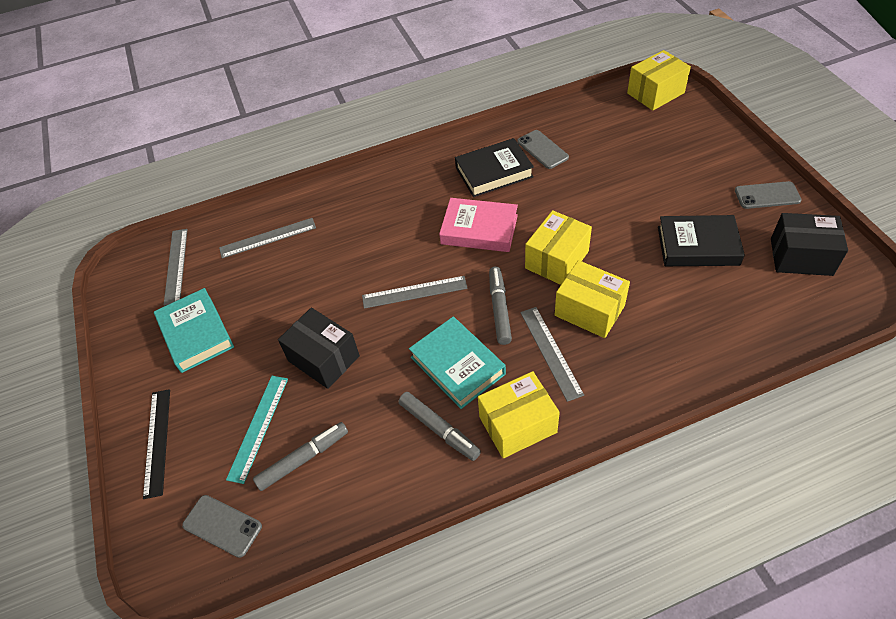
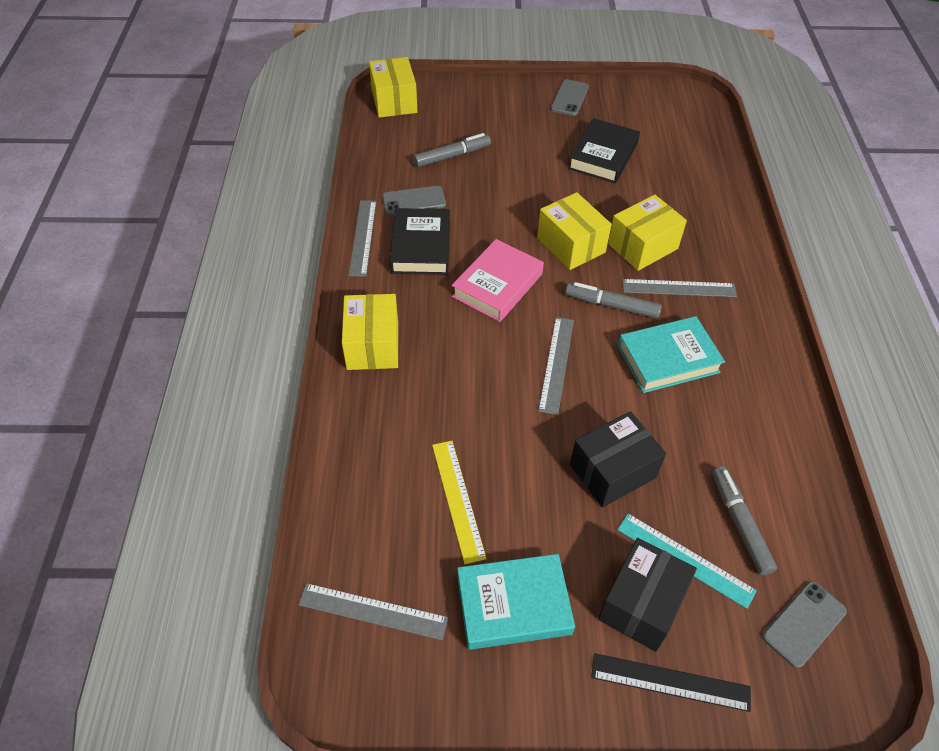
camera: 75 degrees left, 0 degrees up
(268, 238) = (387, 485): grey ruler -> grey ruler (363, 237)
(268, 277) = (458, 499): none -> yellow ruler
(439, 429) = (737, 396): grey marker -> grey marker (452, 156)
(517, 424) = (750, 338): yellow box -> yellow box (372, 345)
(801, 257) = (644, 111): black box -> black box (641, 604)

